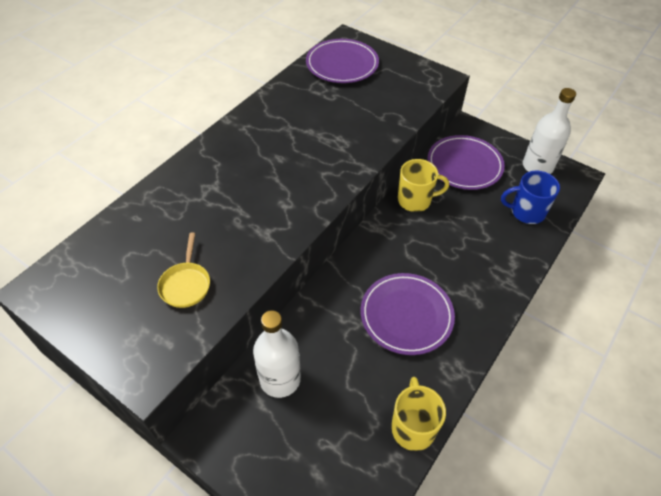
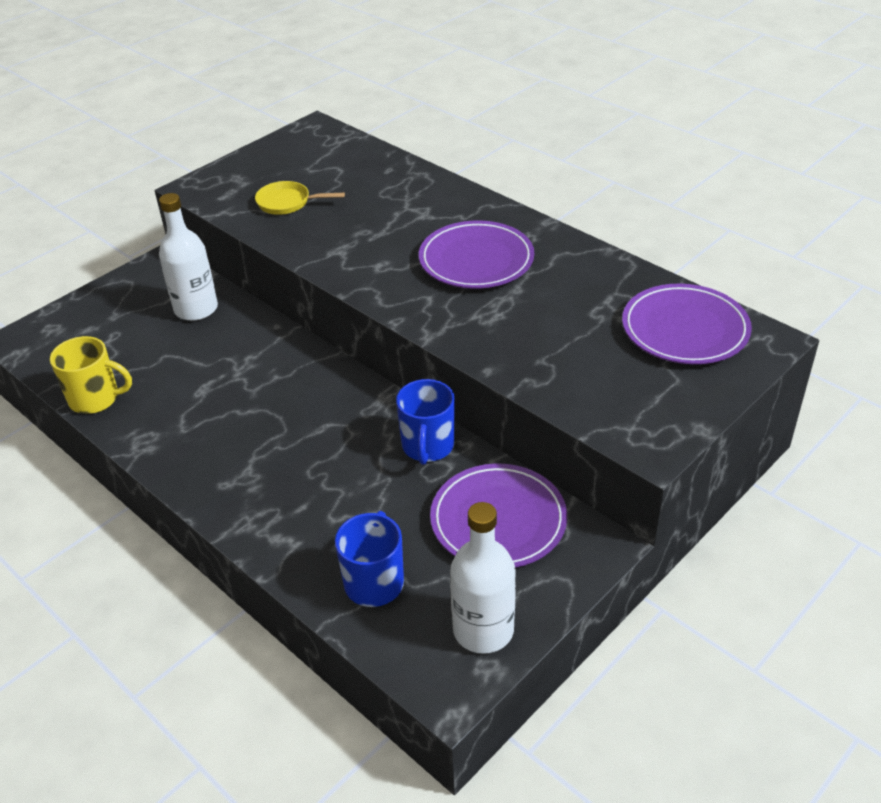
camera: 100 degrees right, 10 degrees down
(406, 315) = (233, 411): purple plate -> purple plate (476, 260)
(415, 200) = (427, 446): yellow mug -> blue mug

